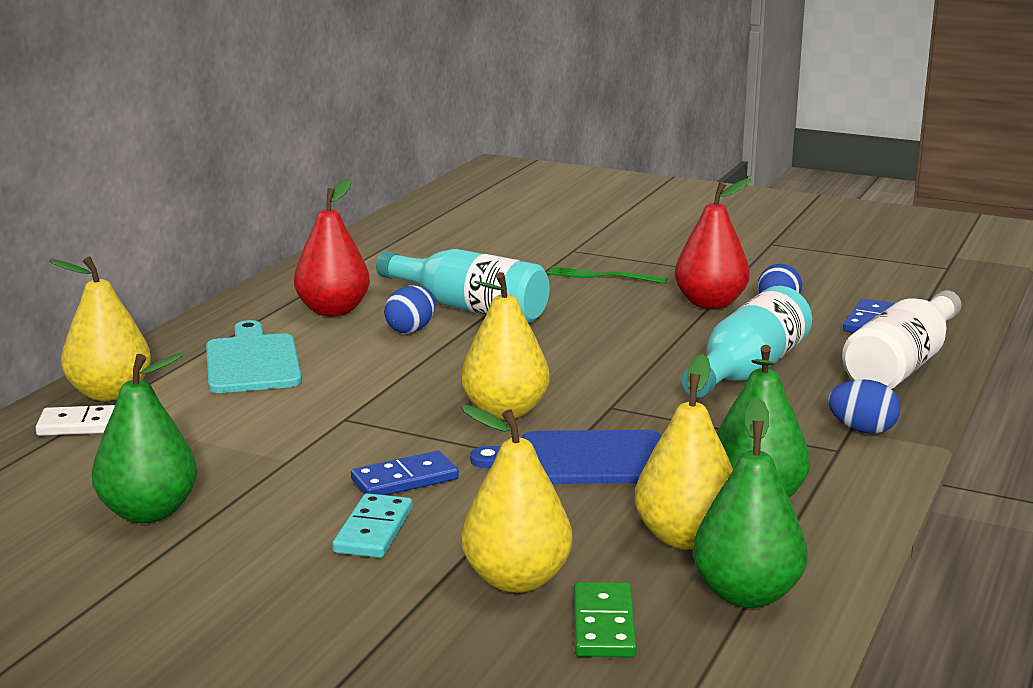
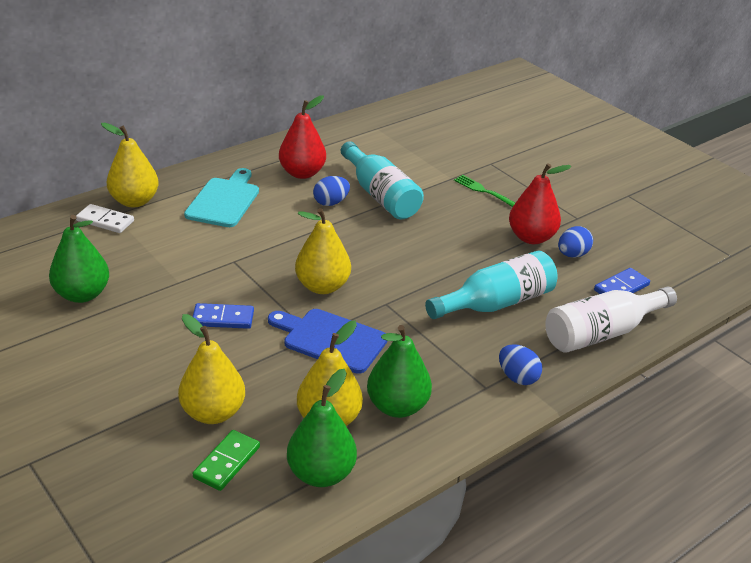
camera: 25 degrees right, 15 degrees up
(374, 530) = (175, 349): turquoise domino -> none

